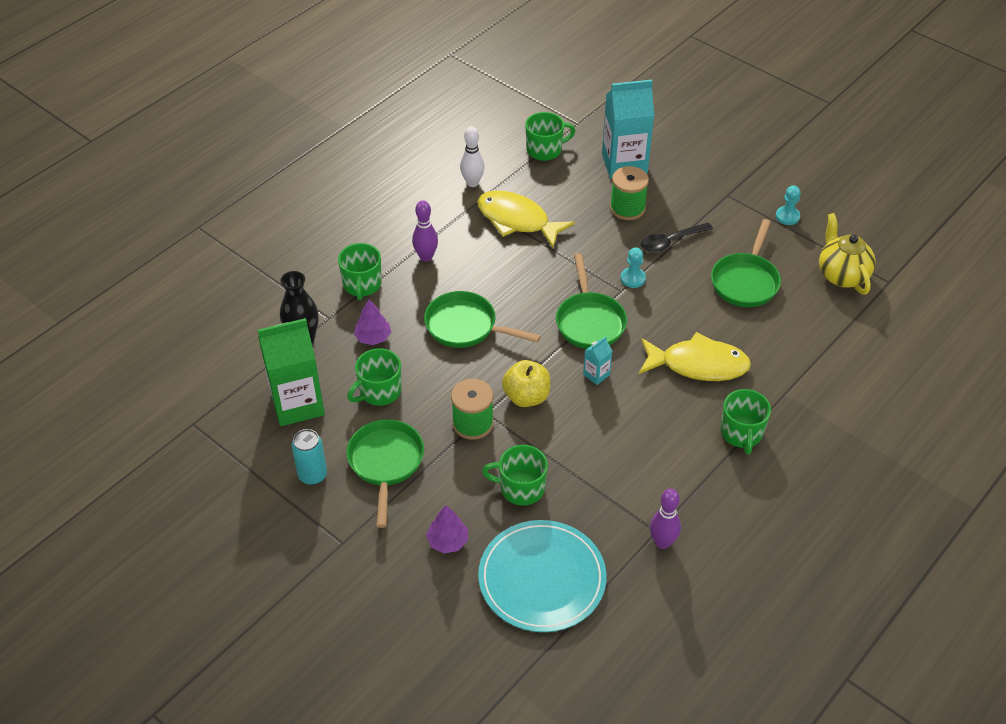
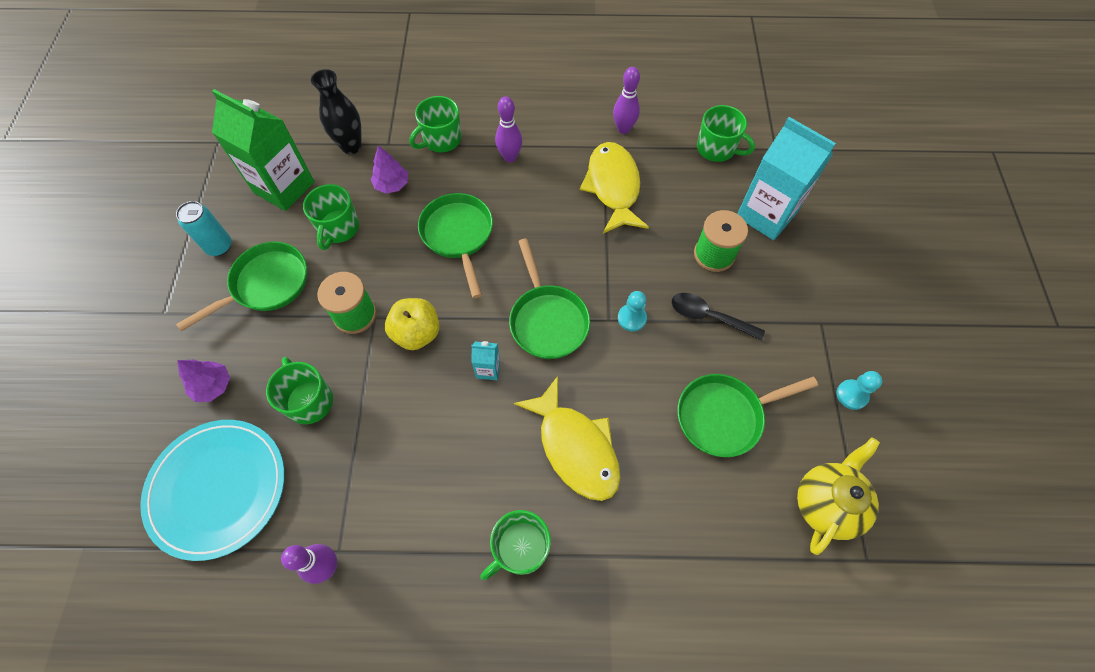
camera: 50 degrees right, 15 degrees up
(379, 391) = (338, 228): green mug -> green mug turned 90 degrees counterclockwise
(472, 183) = (623, 129): white bowling pin -> purple bowling pin
(589, 321) = (547, 320): green pan -> green pan turned 60 degrees counterclockwise

